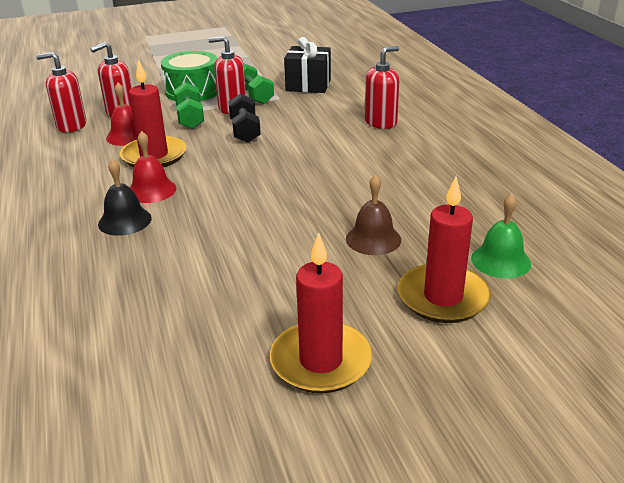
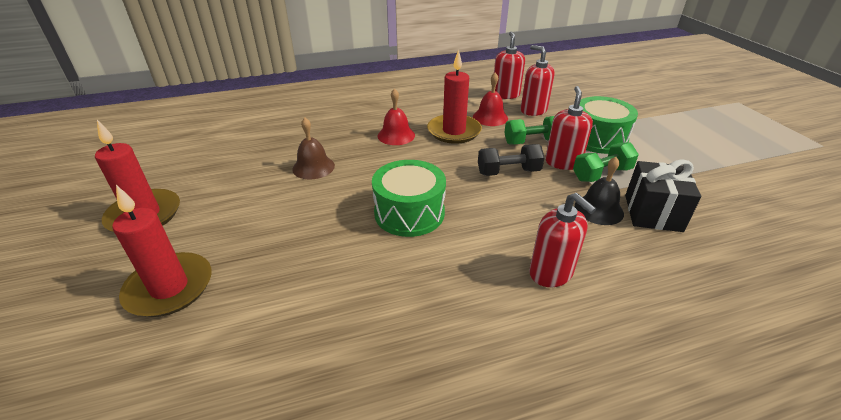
camera: 90 degrees right, 5 degrees up
(125, 221) = (354, 130): black bell -> black bell (599, 209)
(311, 176) = (409, 213): none -> green drum
(373, 239) = (281, 249): brown bell -> brown bell (313, 167)
(500, 260) = (199, 344): green bell -> none

